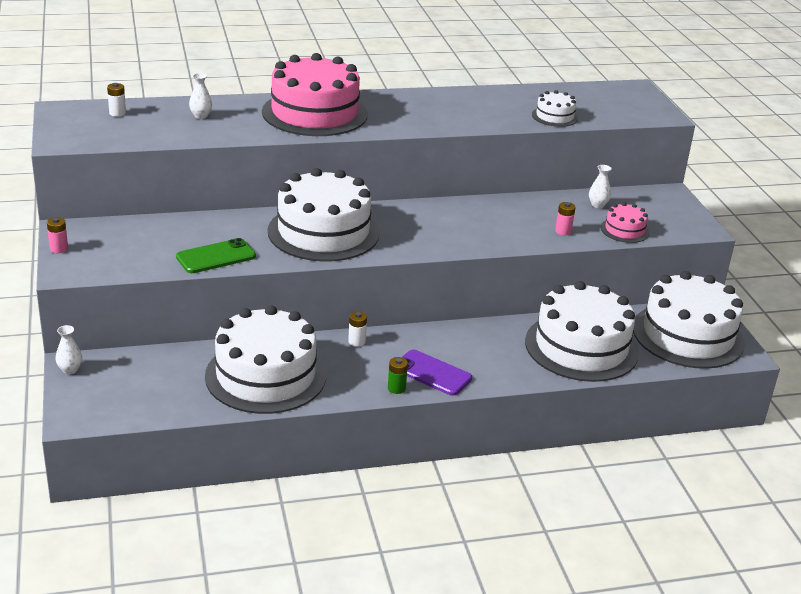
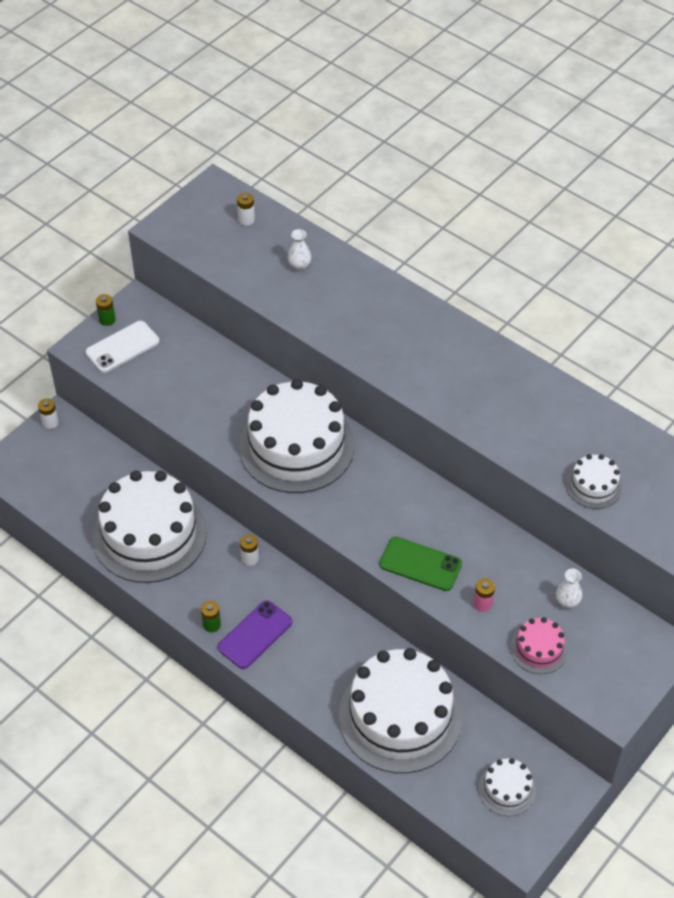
camera: 55 degrees right, 20 degrees up
(59, 249) = (107, 320): pink battery -> green battery
(70, 370) = (50, 422): white vase -> white battery
(100, 255) = (122, 347): none -> white phone
(216, 257) = (189, 410): green phone -> green phone (420, 564)
(315, 113) = (390, 326): pink cake -> none
(432, 373) = (255, 635): purple phone -> purple phone turned 45 degrees clockwise
(688, 335) = (507, 789): white cake -> white cake, size x0.45

